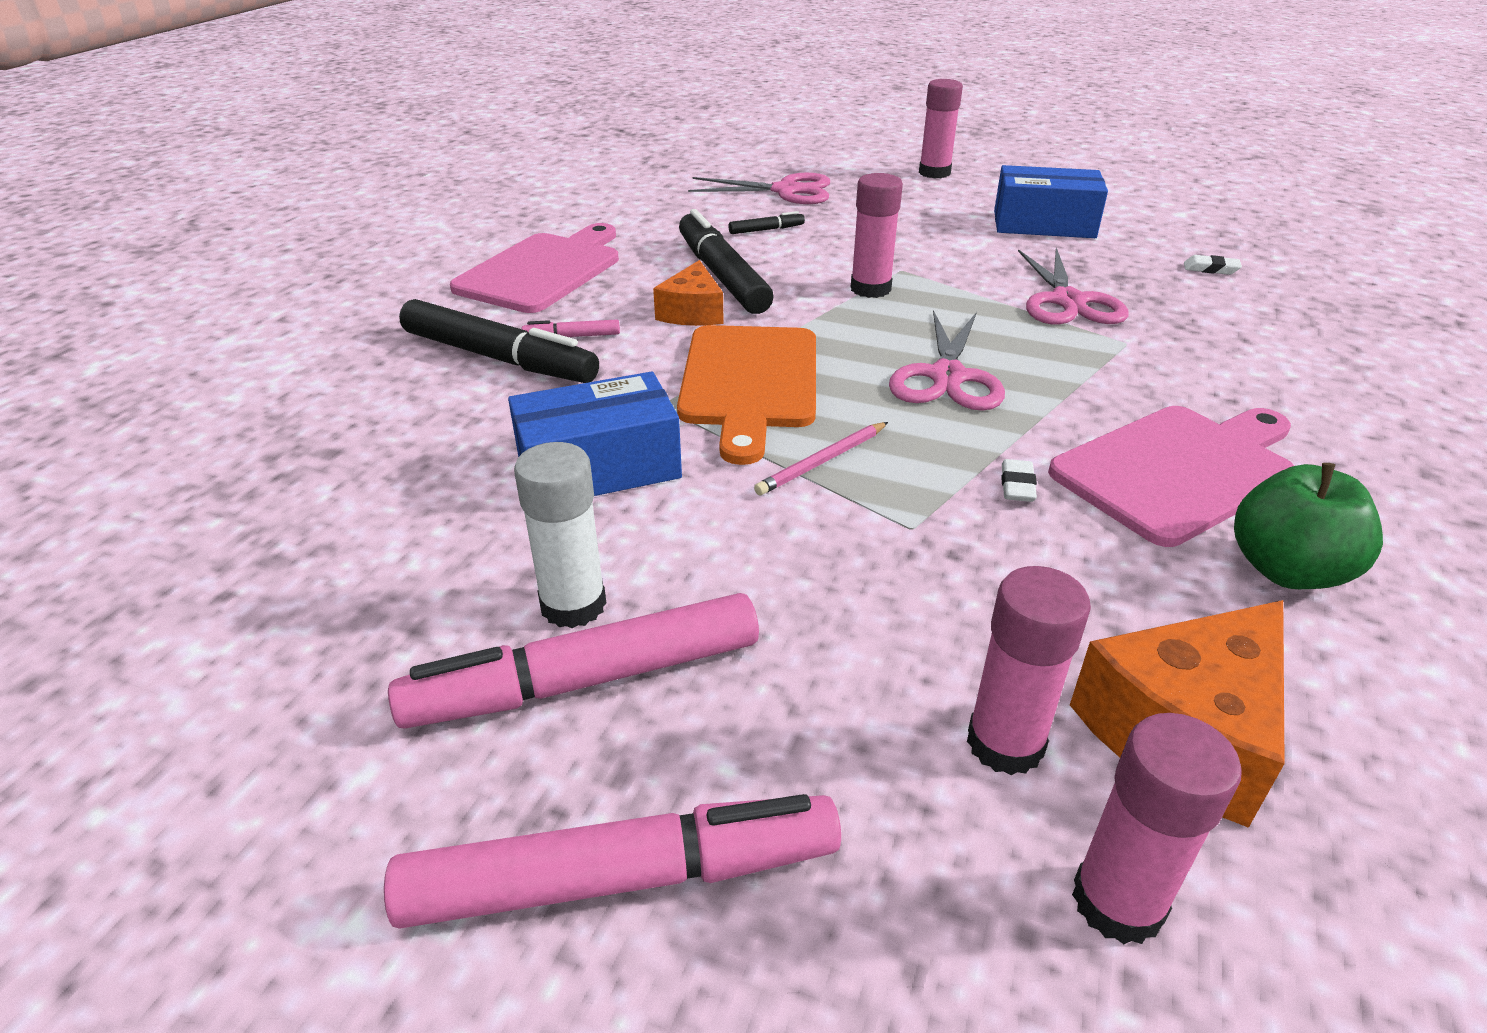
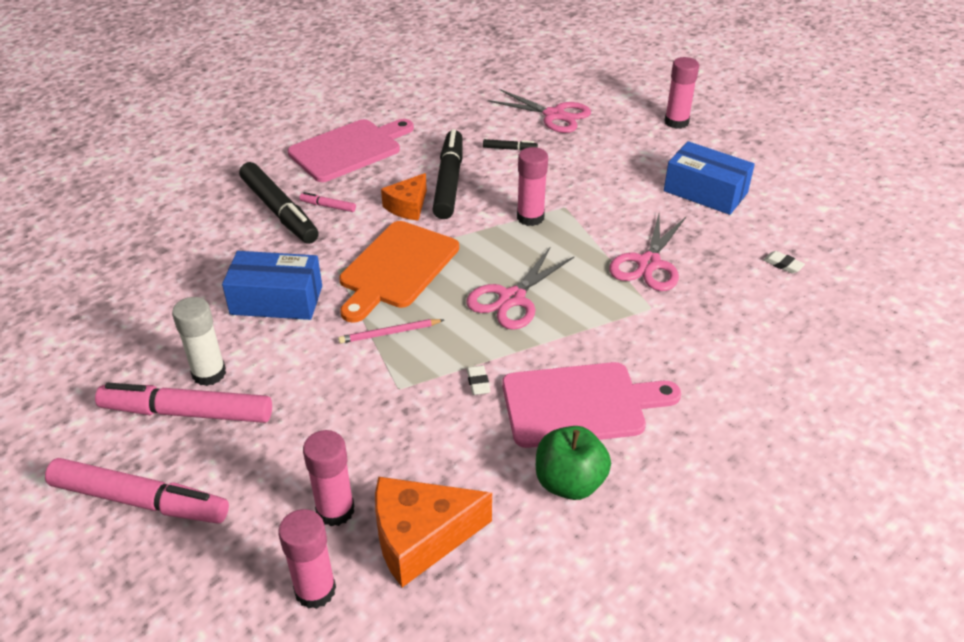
camera: 25 degrees right, 5 degrees up
(1017, 485) = (478, 383): white eraser -> white eraser turned 45 degrees counterclockwise

